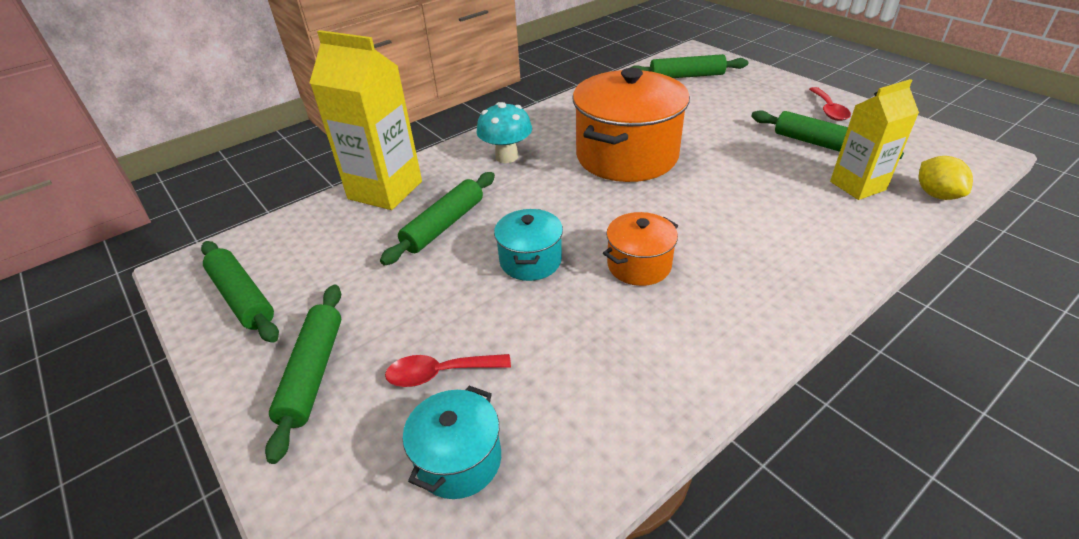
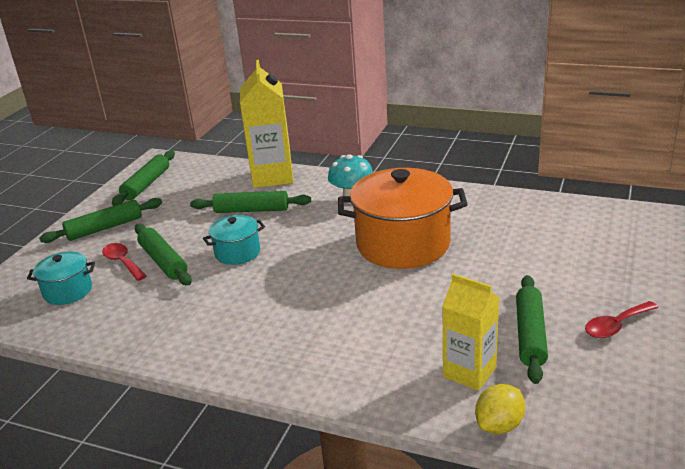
camera: 60 degrees right, 10 degrees down
(639, 265) = (262, 294): orange pot -> none
(686, 76) = (587, 227): green rolling pin -> green rolling pin (163, 261)

